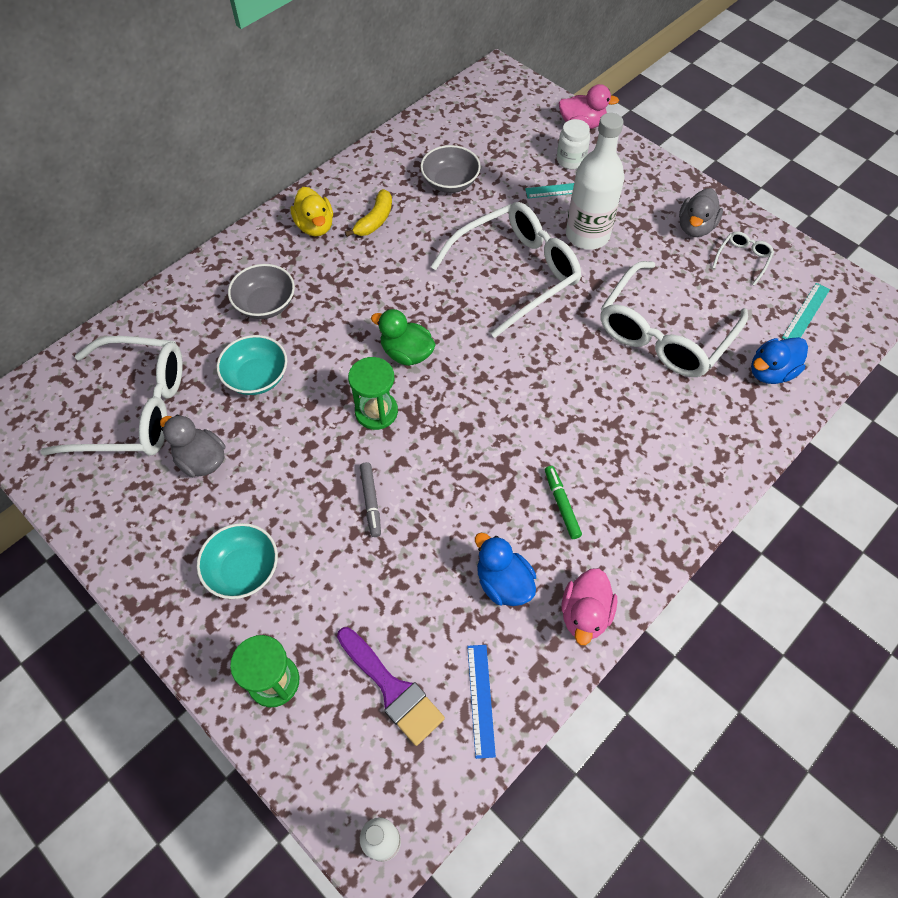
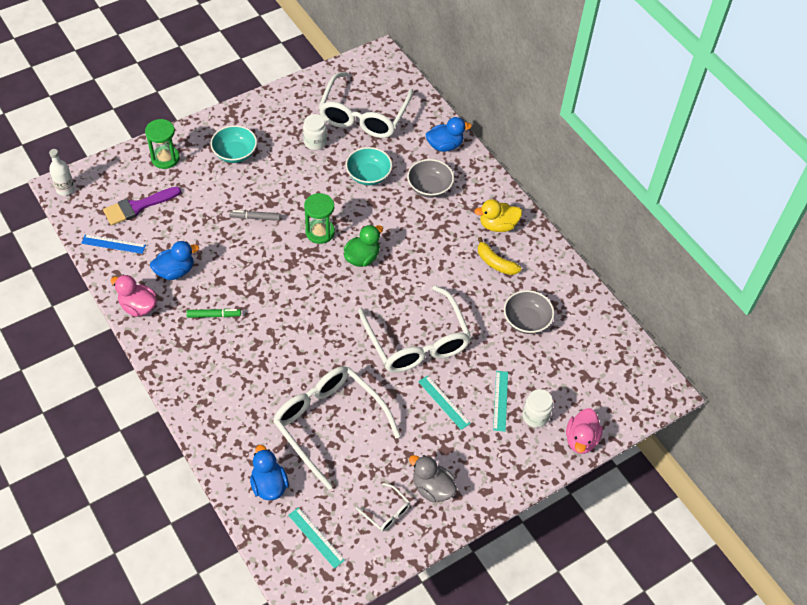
camera: 100 degrees right, 5 degrees down
(184, 301) = (445, 145): none -> blue duck
(201, 460) = (315, 142): grey duck -> white jar
(587, 235) = (444, 402): white bottle -> turquoise ruler

